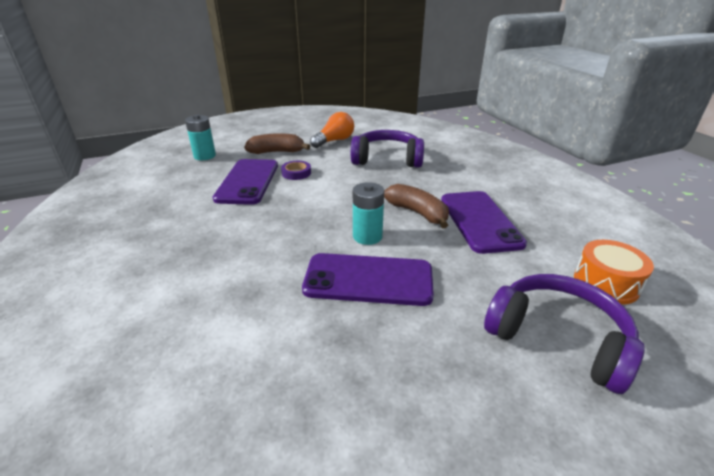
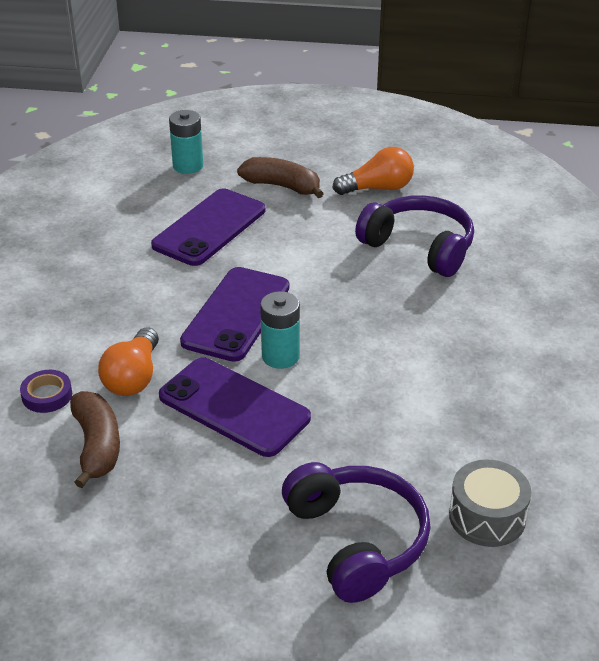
camera: 30 degrees right, 5 degrees up
(269, 288) = (133, 377): none -> orange light bulb
(296, 173) = (278, 232): purple tape -> purple tape (47, 395)
(417, 213) = (370, 347): brown banana -> brown banana (97, 446)
(479, 221) = (435, 387): purple phone -> purple phone (236, 314)
(605, 283) = (487, 517): orange drum -> grey drum

